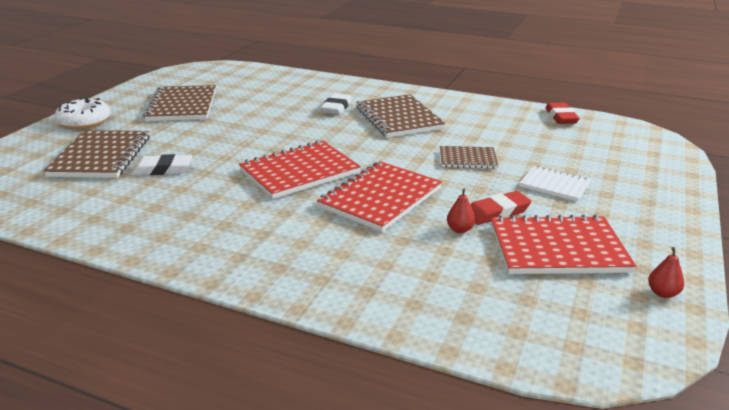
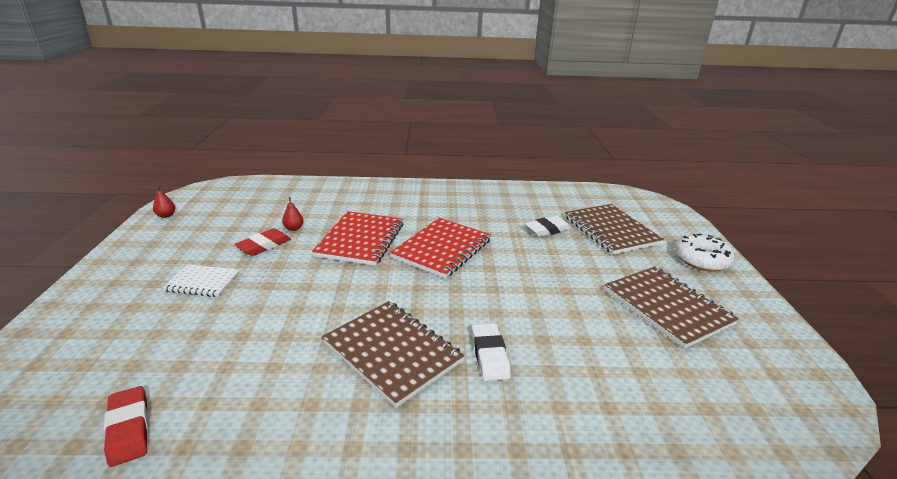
camera: 155 degrees right, 0 degrees up
(467, 159) = (290, 297): brown notebook -> none
(557, 248) = (223, 228): red notebook -> none

